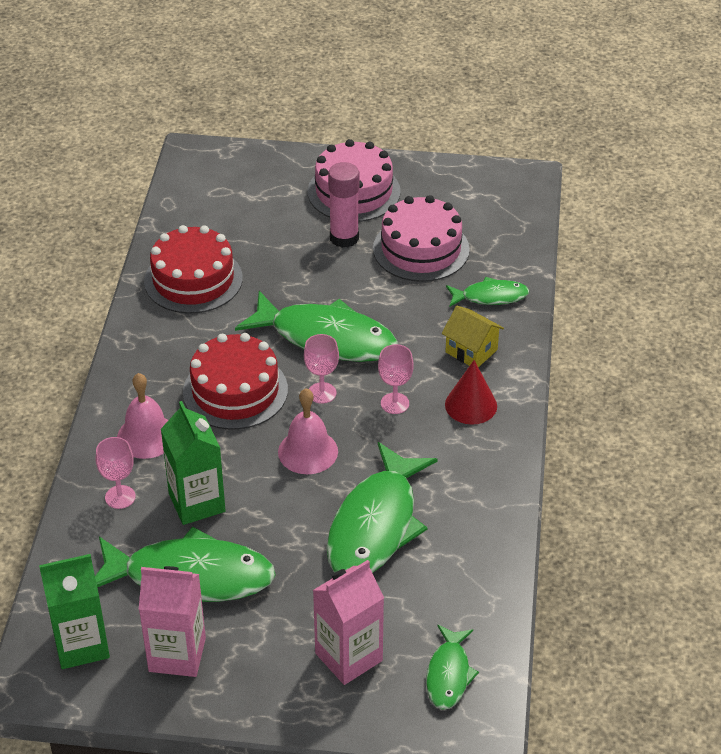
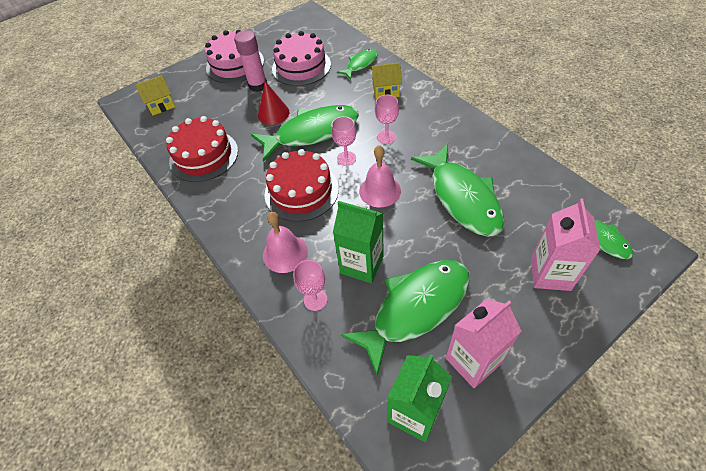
camera: 40 degrees left, 10 degrees up
(220, 187) = (161, 105): none -> yellow house
(471, 405) = (420, 112): red cone -> red cone (273, 113)

